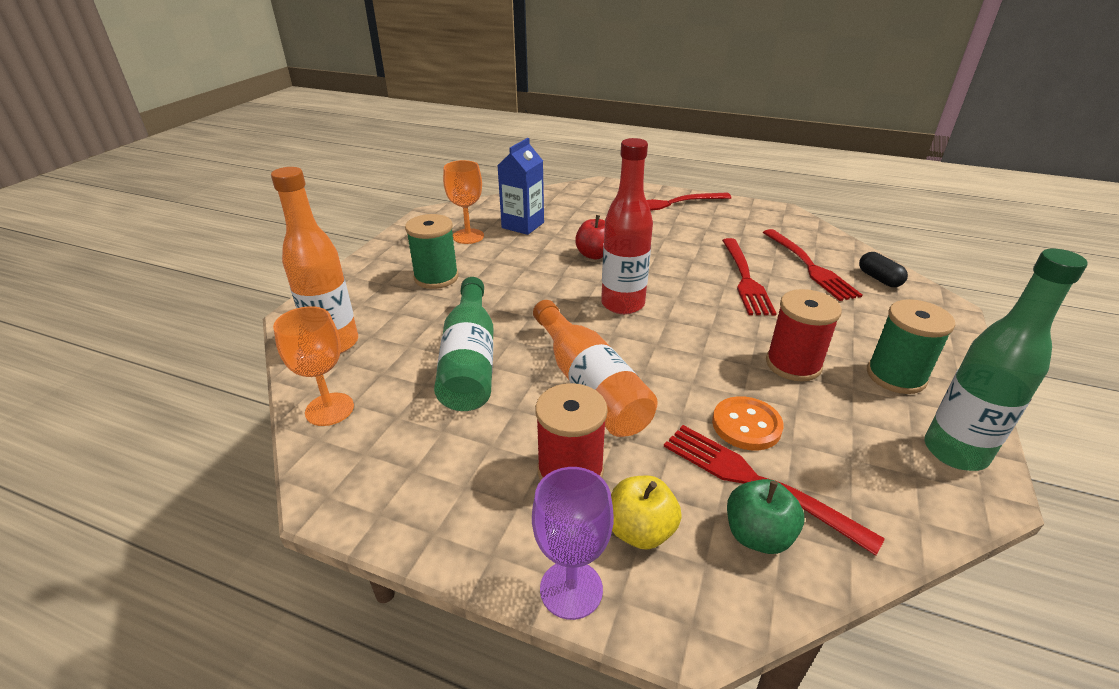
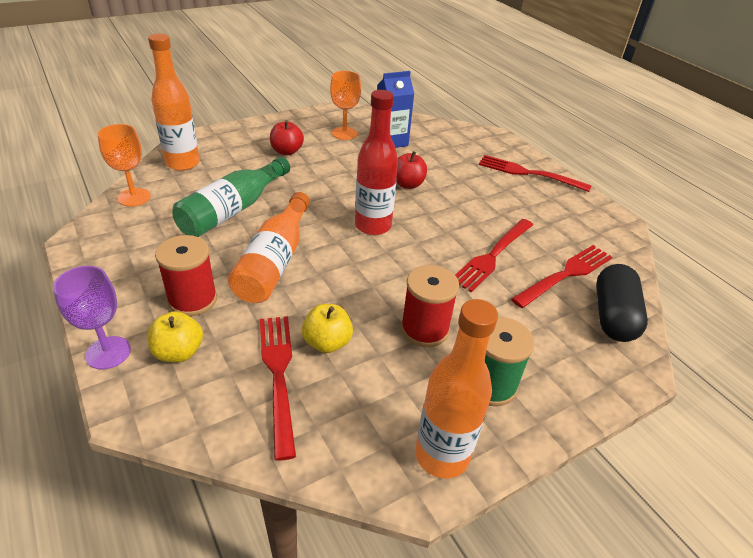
camera: 35 degrees right, 5 degrees up
(436, 277) = (287, 151): green spool -> red apple
(746, 425) = (327, 342): orange button -> yellow apple
(757, 535) = (232, 400): green apple -> none
(809, 266) = (565, 275): red fork -> red fork turned 150 degrees counterclockwise
(879, 279) = (613, 316): black capsule -> black capsule, size x1.78
(955, 452) = (442, 455): green bottle -> orange bottle

